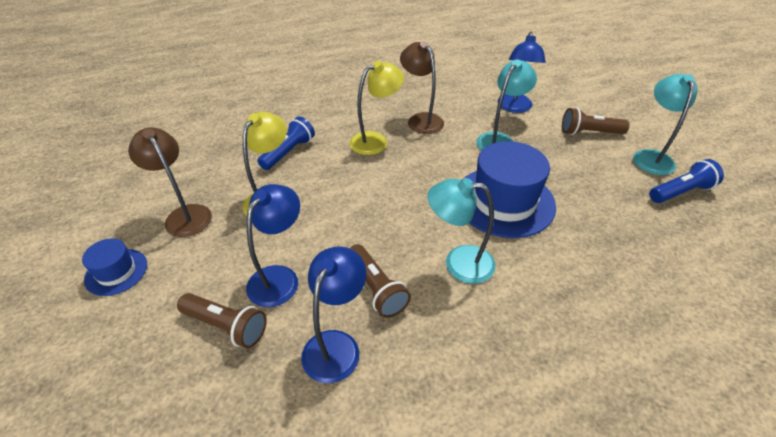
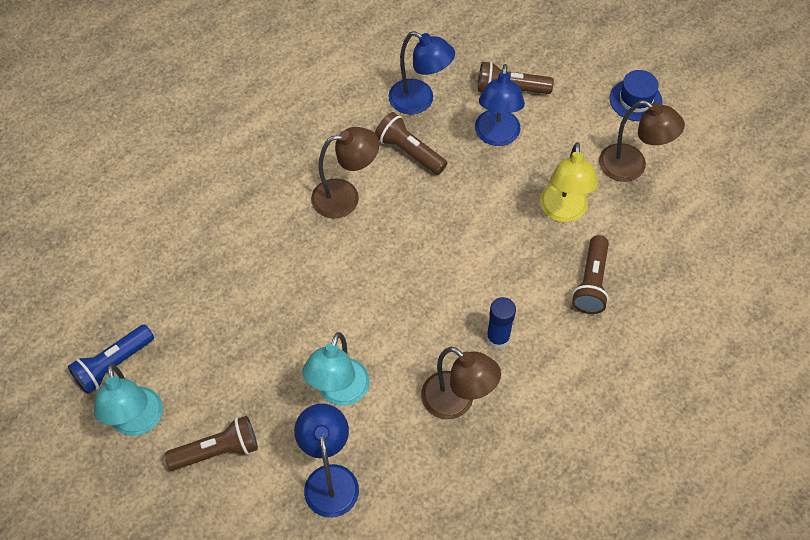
camera: 160 degrees right, 15 degrees up
(288, 152) = (591, 283): blue flashlight -> brown flashlight
(336, 345) = (419, 101): blue lamp -> blue lamp turned 60 degrees counterclockwise
(376, 141) = (498, 338): yellow lamp -> blue glue stick
(458, 263) = (345, 197): turquoise lamp -> brown lamp
(504, 201) = (316, 286): blue hat -> none

